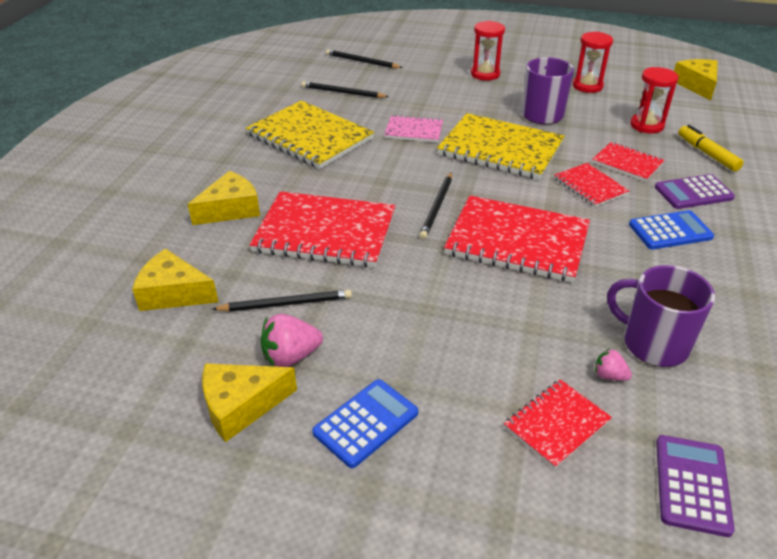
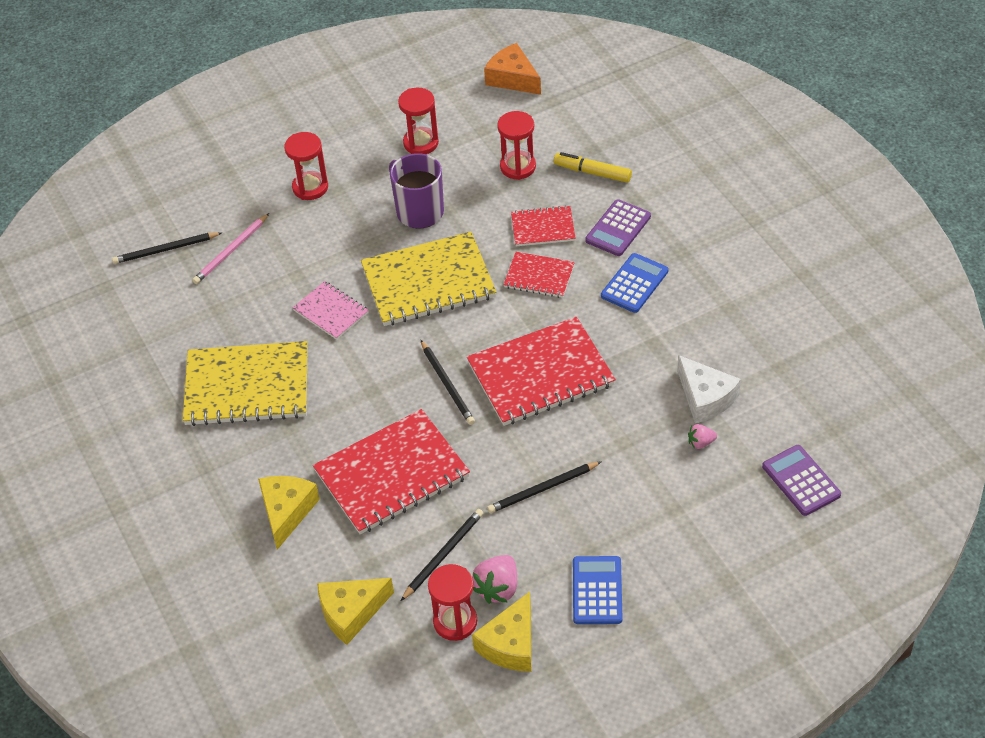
camera: 40 degrees left, 10 degrees up
(227, 355) = (455, 622): none -> red hourglass
(342, 92) = (203, 308): black pencil -> black pencil (542, 489)
(396, 78) = (231, 251): none -> pink pencil
(414, 131) = (331, 312): pink notebook -> pink notebook turned 75 degrees clockwise
(556, 424) = (702, 501): red notebook -> none
(653, 344) = (705, 398): purple mug -> white cheese
(697, 85) = (512, 78): yellow cheese -> orange cheese

